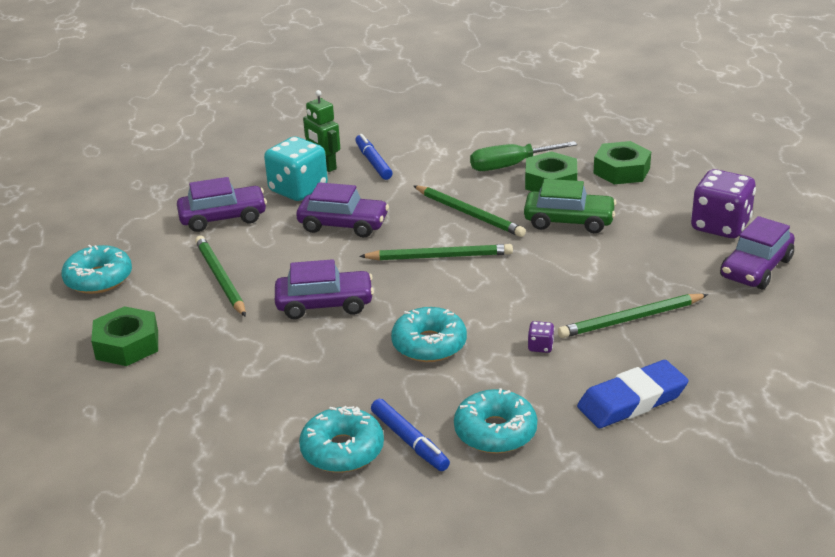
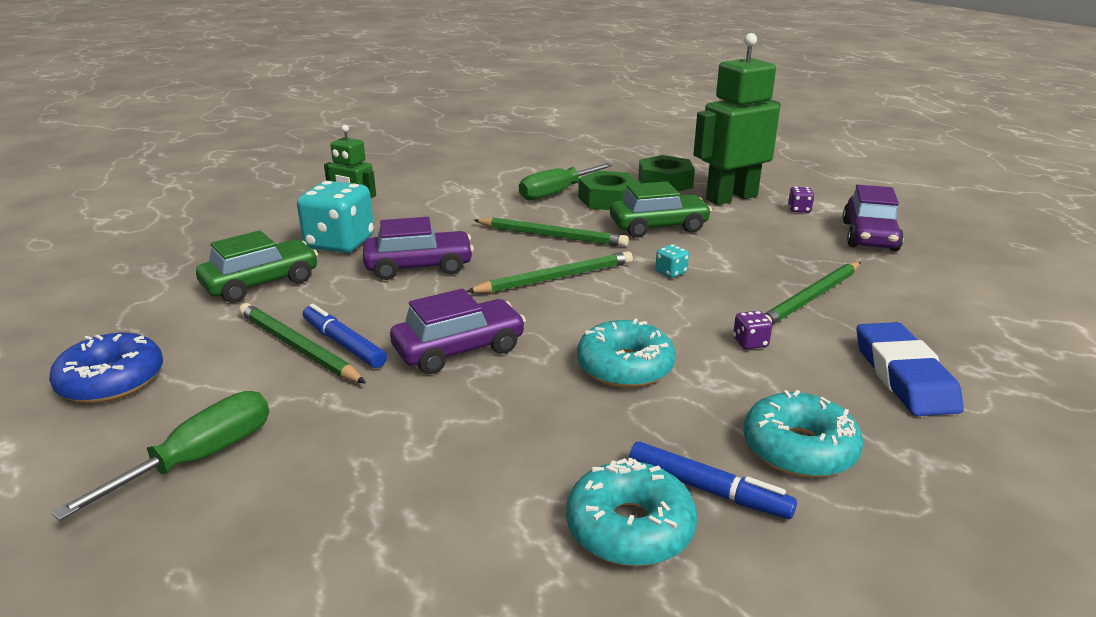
camera: 25 degrees left, 5 degrees down
(99, 279) = (112, 381): turquoise donut -> blue donut
(127, 344) = (200, 458): green nut -> green screwdriver
(223, 218) = (261, 283): purple car -> green car
(373, 162) = (409, 208): blue marker -> blue marker (344, 344)
(537, 270) = (671, 272): none -> turquoise dice
(632, 400) = (904, 376): blue eraser -> blue eraser turned 45 degrees counterclockwise
(668, 200) = (731, 197): none -> green robot
(720, 226) = (799, 210): purple dice -> purple dice, size x0.41

